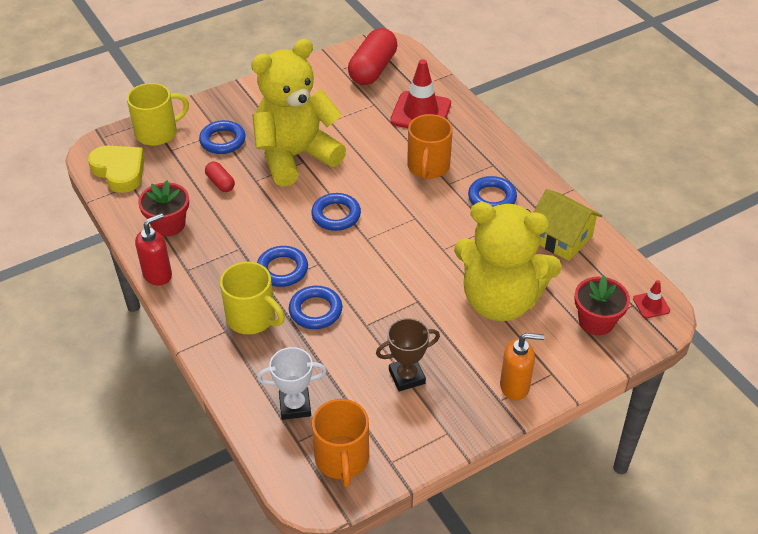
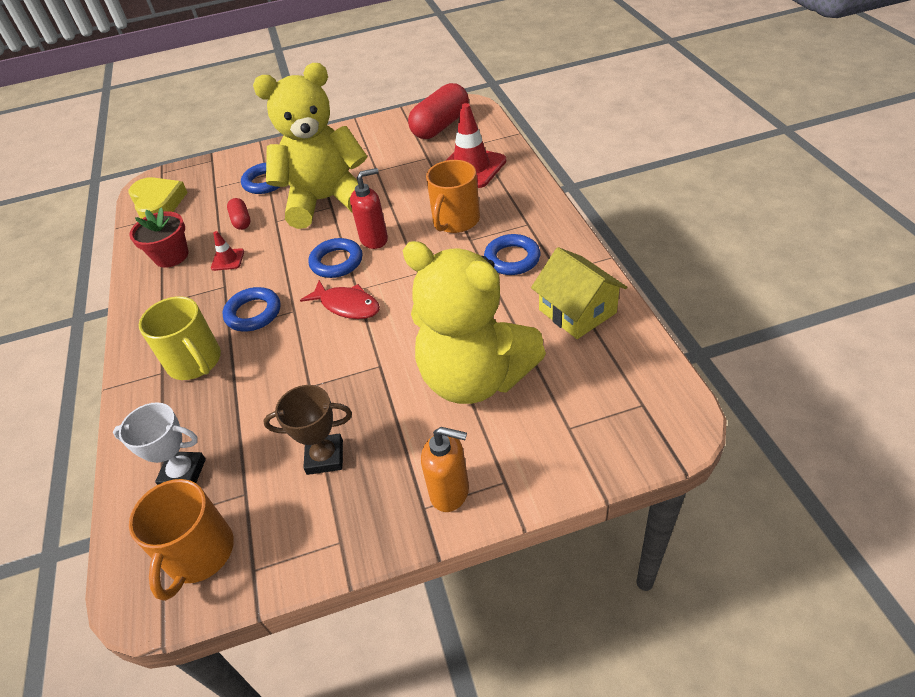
camera: 20 degrees right, 0 degrees up
(158, 133) = (212, 171): yellow mug -> none
(158, 274) = (132, 305): red soap dispenser -> red soap dispenser (374, 239)
(315, 311) = (264, 362): blue ring -> none
(365, 254) = (347, 305): none -> red fish
(596, 321) = (587, 420): red flower pot -> none
(651, 305) = (667, 408): red traffic cone -> red traffic cone (228, 260)

